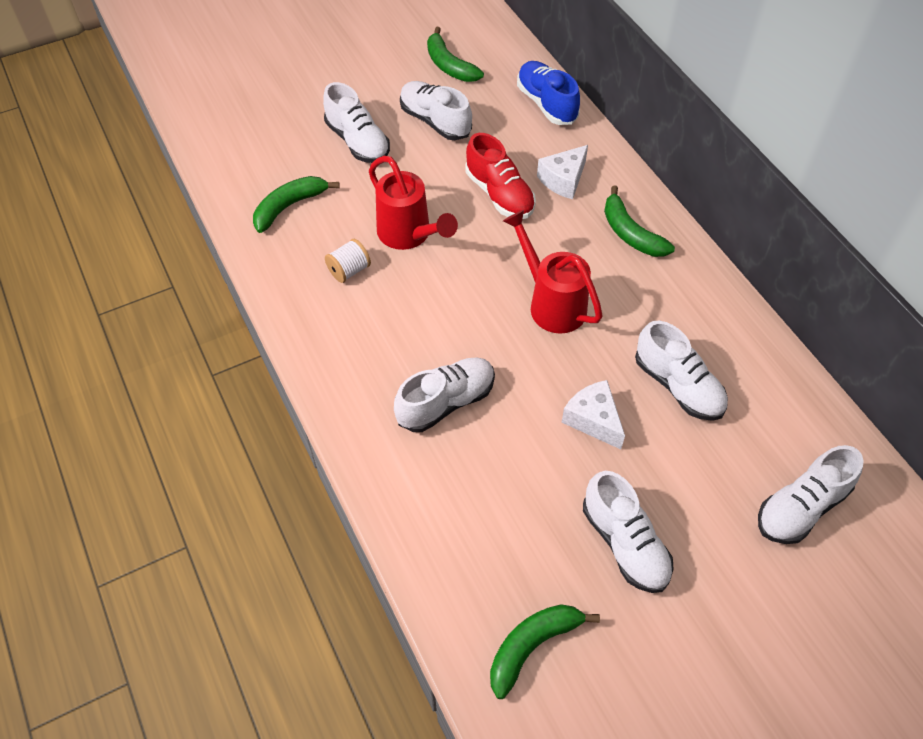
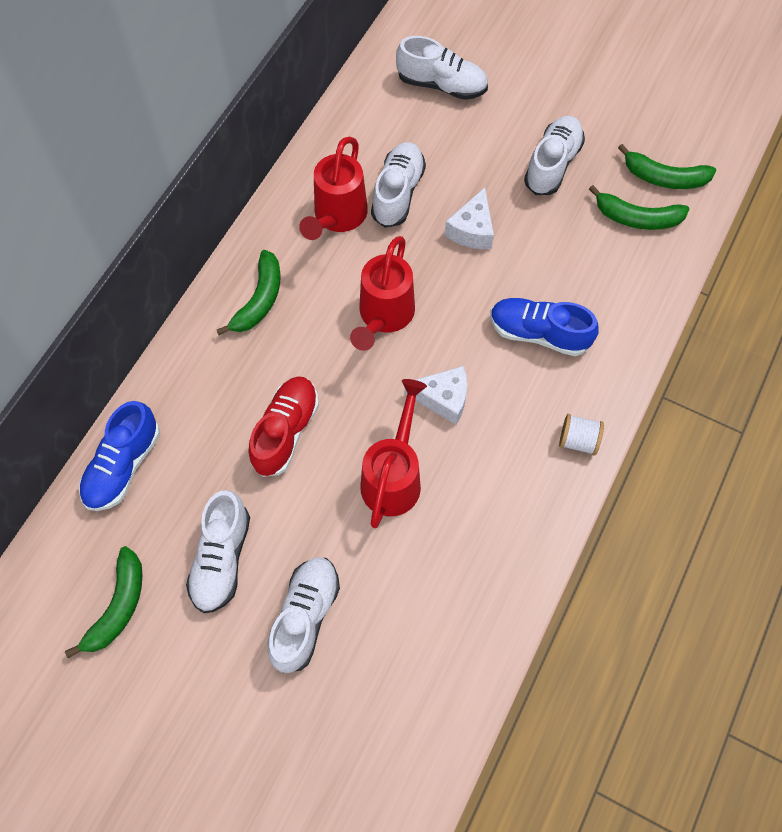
camera: 125 degrees left, 10 degrees up
(289, 206) = (441, 615): green banana -> green banana (637, 218)
(349, 270) = (473, 499): white spool -> white spool (578, 440)
(446, 402) = (539, 333): white shoe -> blue shoe
(563, 180) = (228, 388): white cheese -> white cheese (443, 398)
(681, 326) = (337, 217): none -> red watering can

